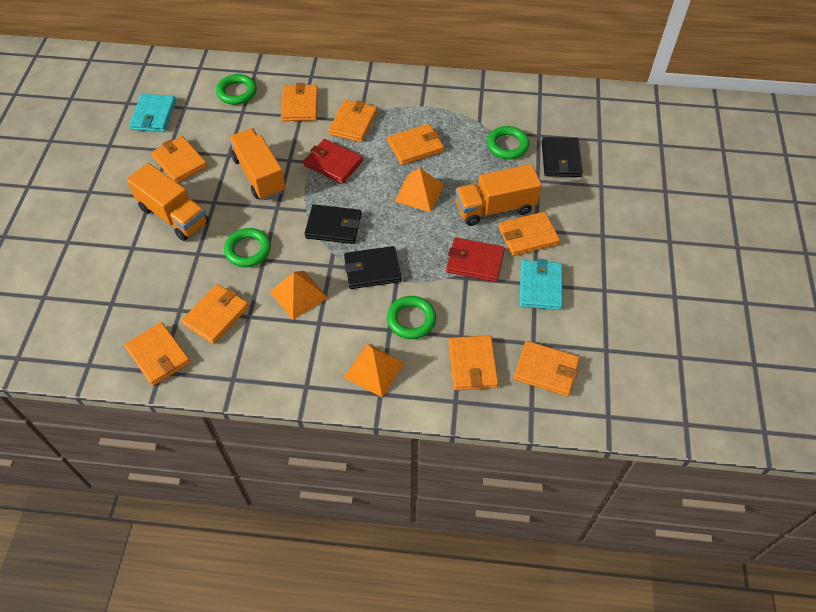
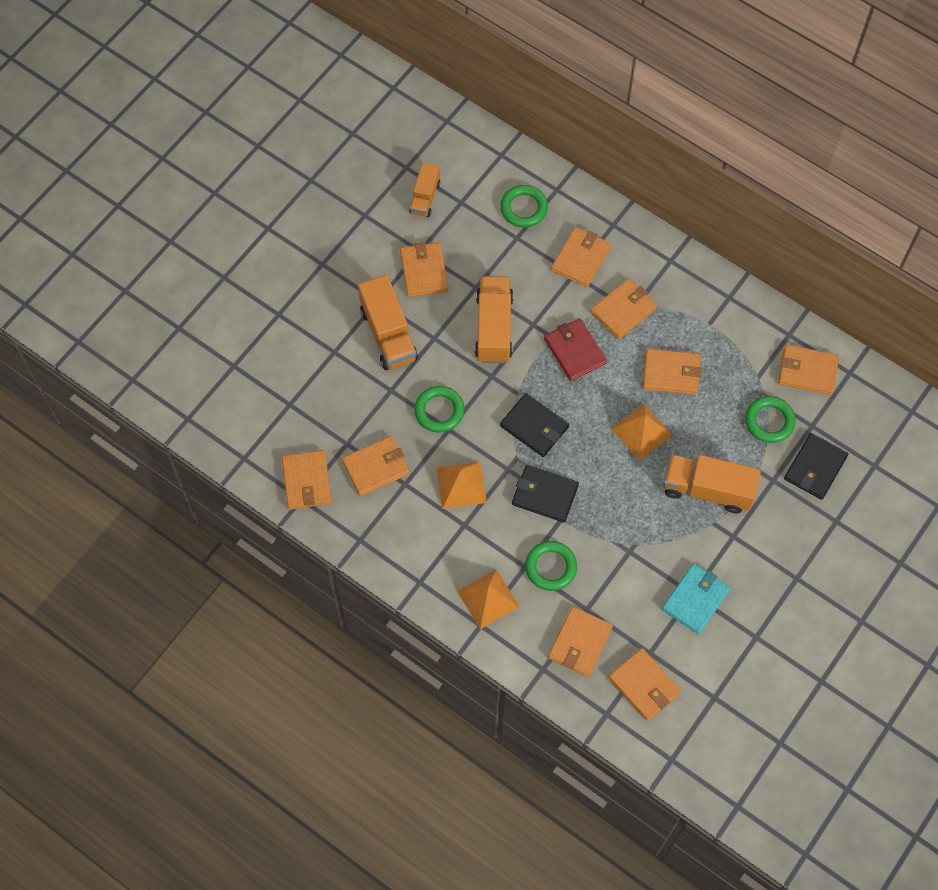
camera: 30 degrees right, 10 degrees up
(153, 115) = (425, 197): turquoise wallet -> orange truck
(474, 262) = (648, 539): red wallet -> none
(528, 236) = (720, 538): orange wallet -> orange wallet (807, 371)

